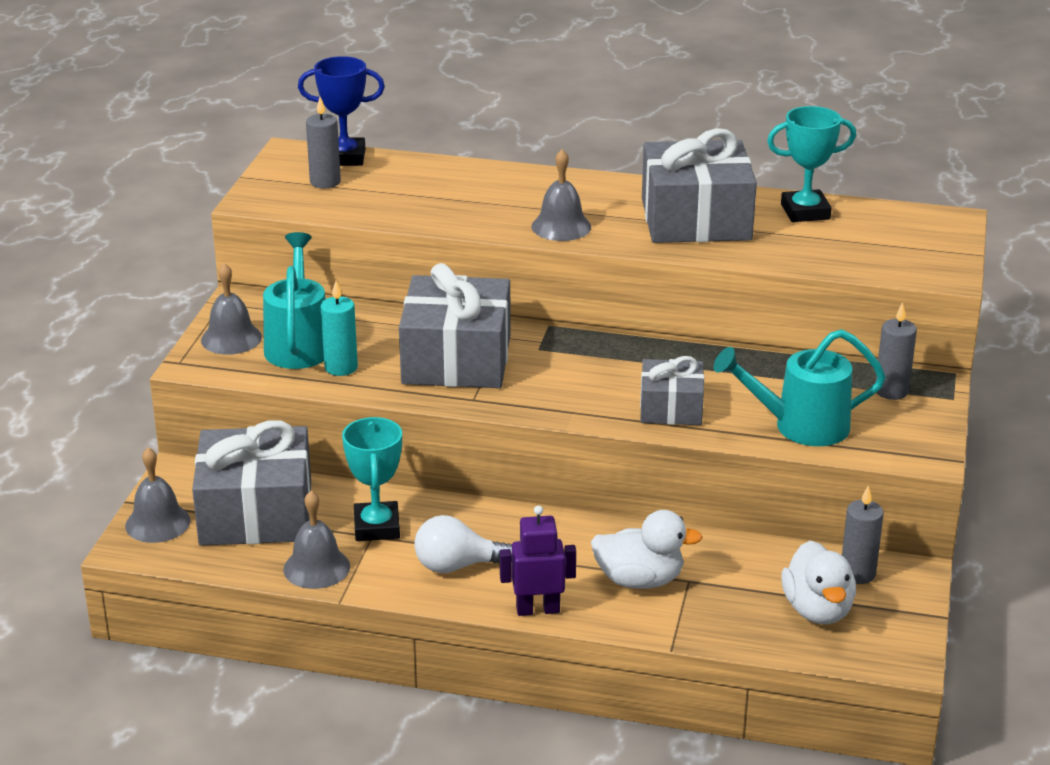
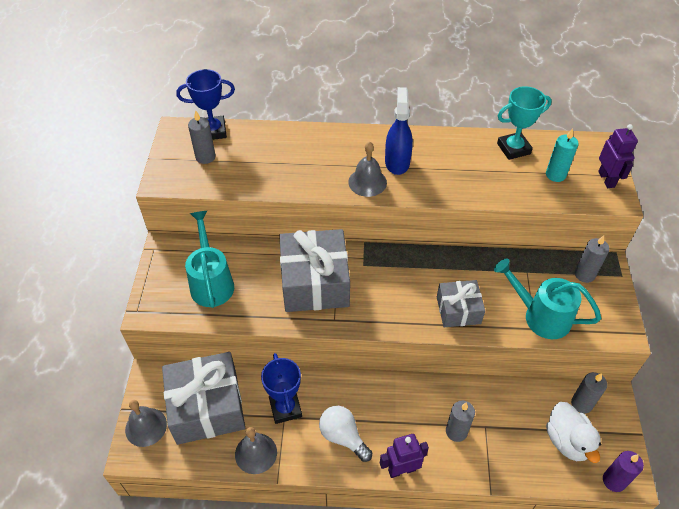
camera: 10 degrees left, 20 degrees up
(231, 338) = (166, 283): grey bell -> none
(341, 368) = (243, 301): turquoise candle -> turquoise candle (555, 175)
(377, 527) = (285, 408): turquoise trophy -> blue trophy
(457, 566) = (343, 437): white light bulb -> white light bulb turned 60 degrees clockwise
(615, 210) = (397, 162): none -> blue spray bottle
(639, 580) = (456, 431): white duck -> grey candle
(696, 219) = (449, 164): grey gift -> none
(799, 426) = (540, 316): turquoise watering can -> turquoise watering can turned 45 degrees clockwise
(877, 659) = (614, 481): none -> purple candle
(940, 255) = (606, 179): none -> purple robot

